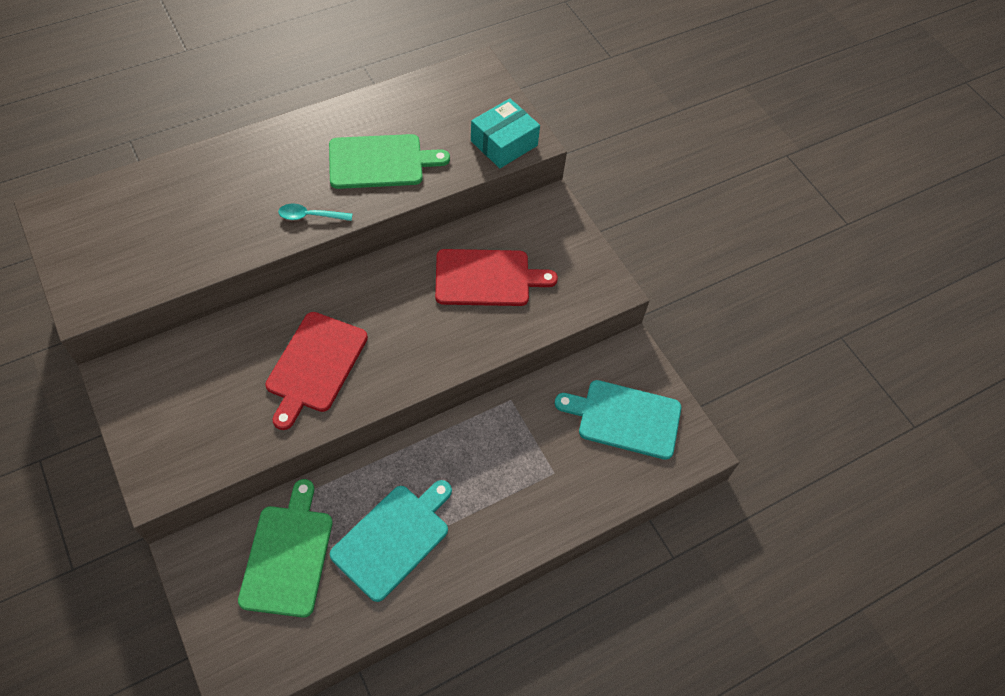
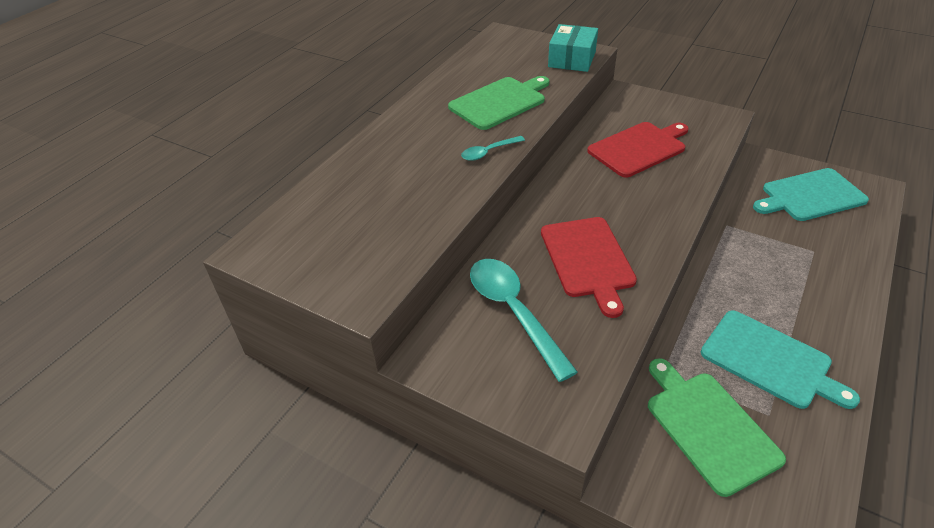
camera: 25 degrees left, 15 degrees down
(212, 376) = (514, 312): none -> turquoise spoon
(393, 538) = (770, 360): turquoise cutting board -> turquoise cutting board turned 120 degrees clockwise

